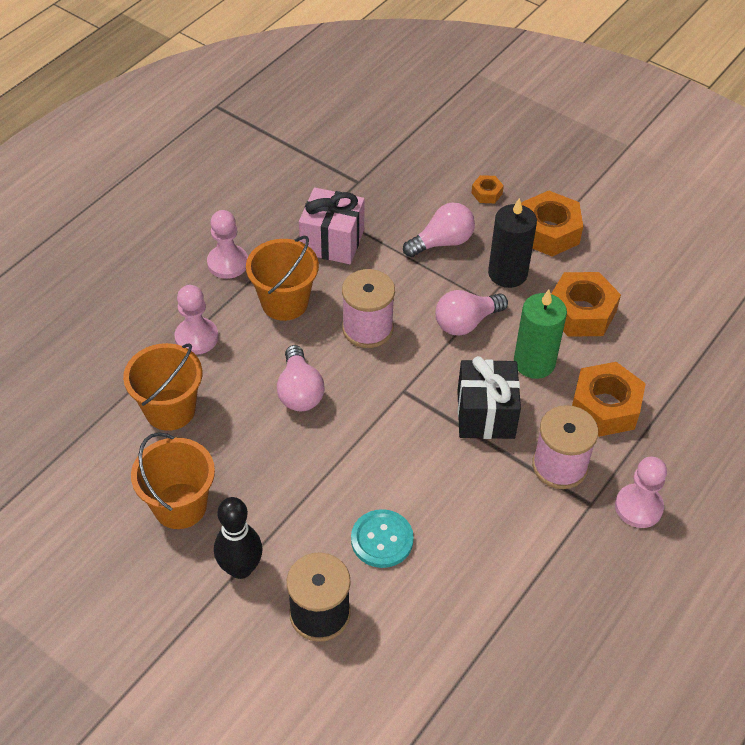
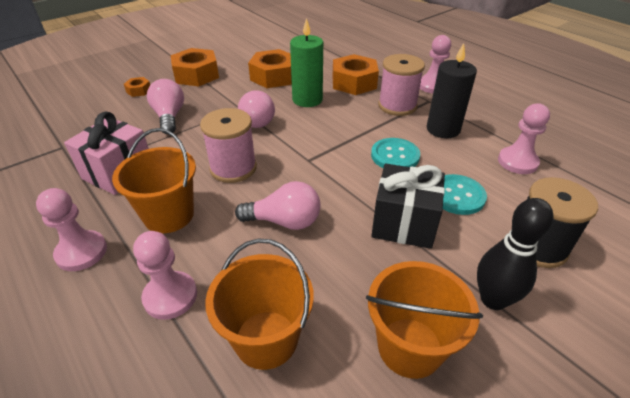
camera: 75 degrees left, 10 degrees down
(439, 473) = (395, 156): none -> turquoise button
(470, 608) = (517, 162): none -> pink pawn
(485, 414) = (345, 126): black gift -> black gift (404, 223)
(507, 273) = (221, 96): black candle -> black candle (443, 129)

